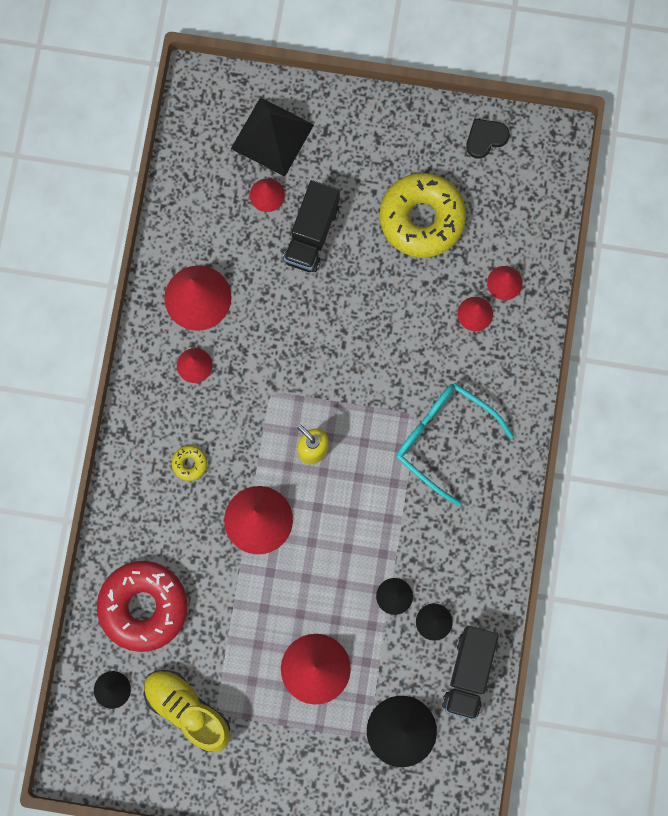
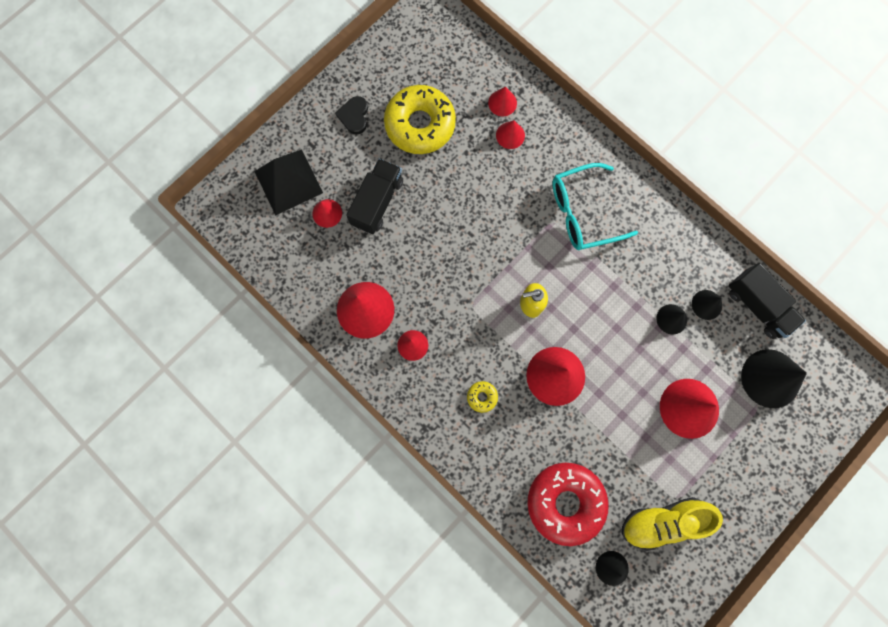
camera: 55 degrees left, 0 degrees up
(312, 234) = (377, 202): black truck -> black truck turned 120 degrees counterclockwise
(485, 138) = (395, 49): black heart -> black heart (354, 116)

